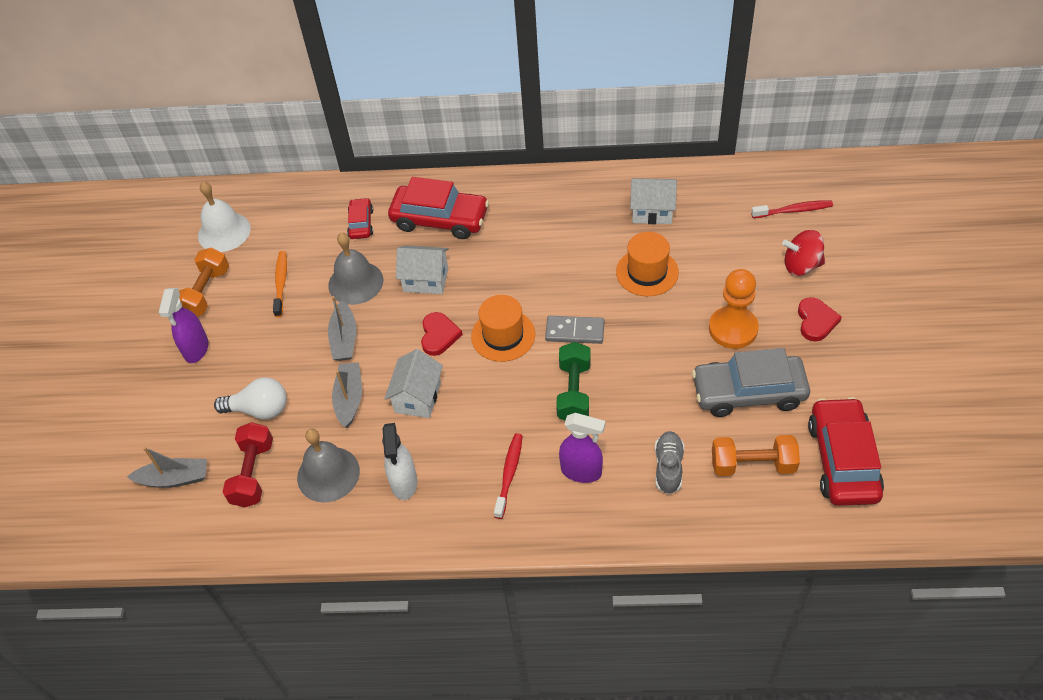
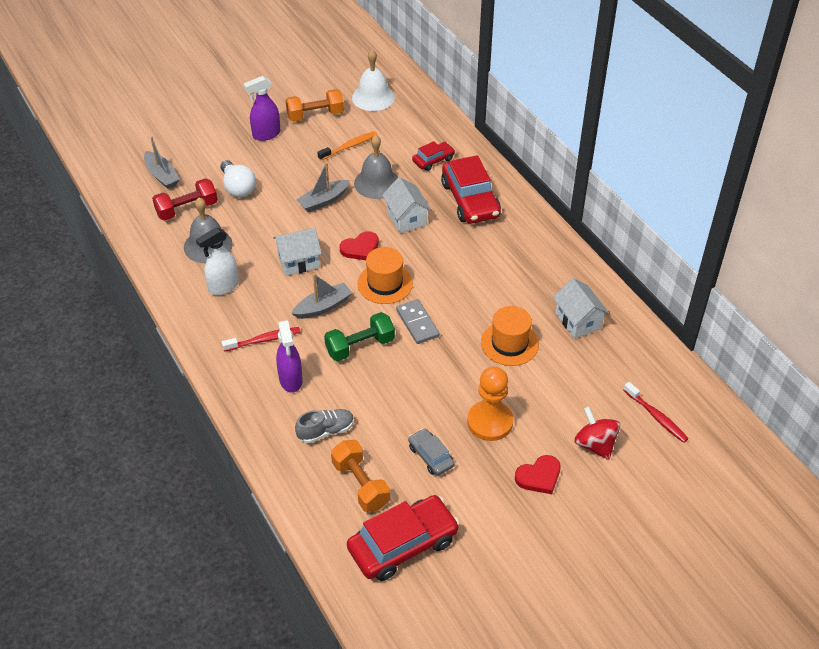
camera: 55 degrees right, 5 degrees down
(349, 399) = (274, 227): grey boat -> grey boat (323, 306)
(748, 392) = (431, 456): grey car -> grey car, size x0.52

